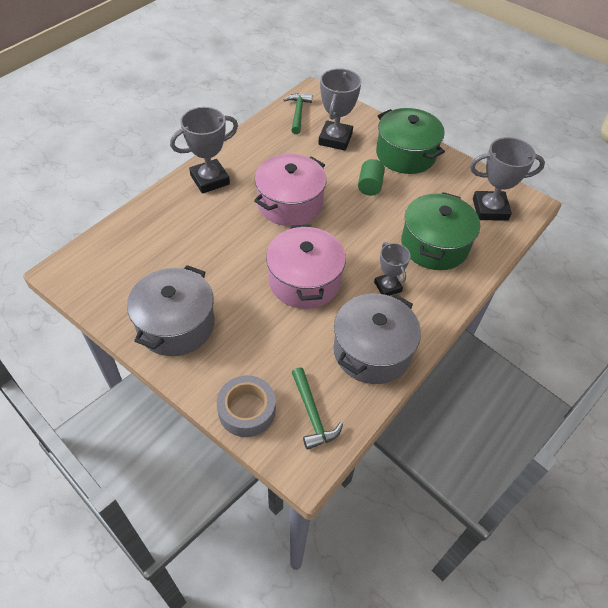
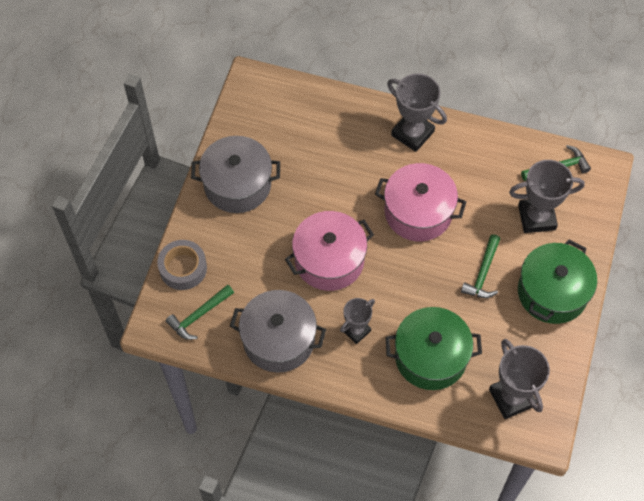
camera: 70 degrees right, 10 degrees up
(370, 186) = (483, 273): green cylinder -> green hammer

